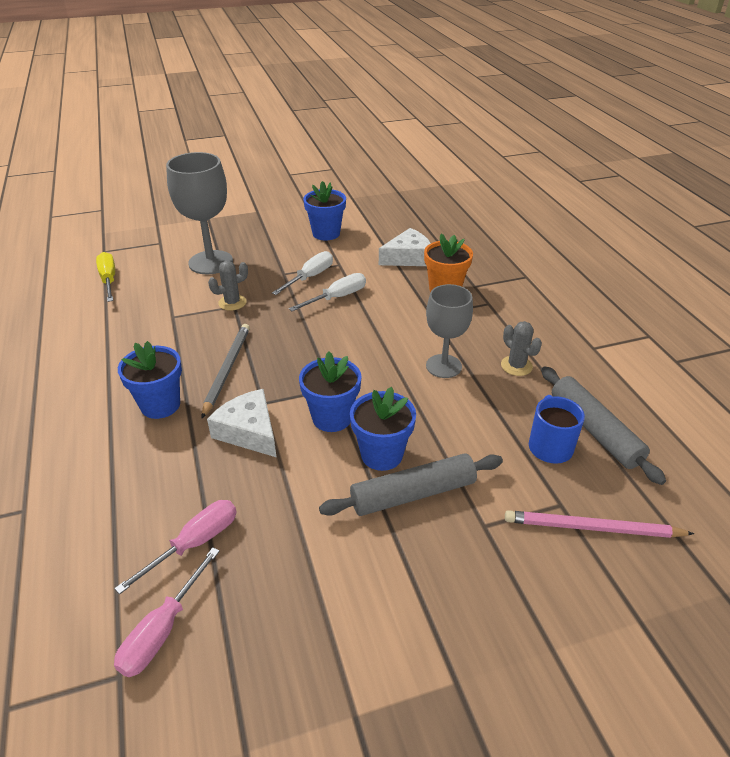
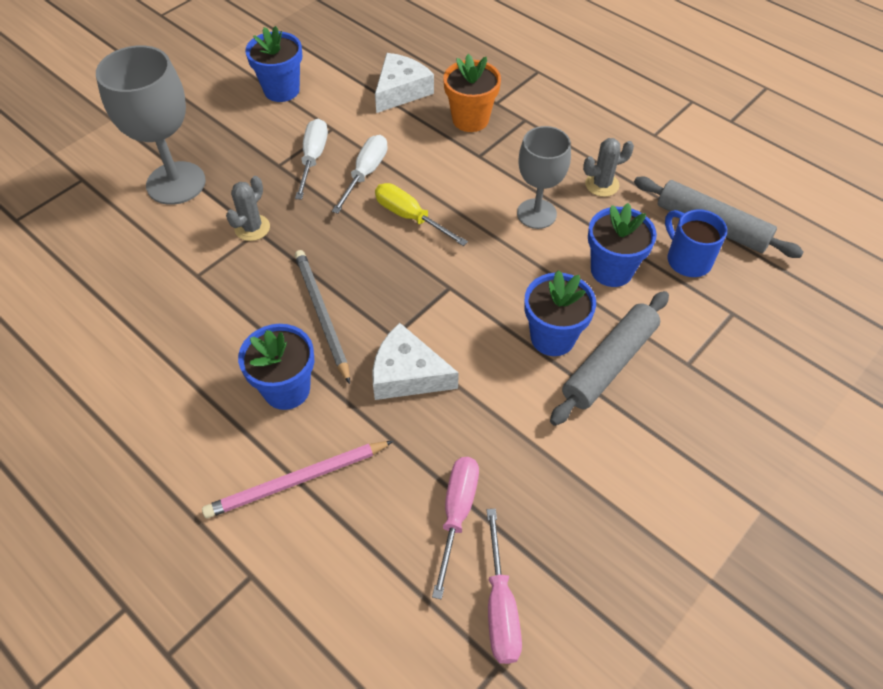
camera: 30 degrees left, 15 degrees up
(108, 280) = (65, 258): yellow screwdriver -> yellow screwdriver (410, 217)
(332, 418) = (476, 320): blue flower pot -> blue flower pot (611, 270)
(516, 366) = (602, 184): grey cactus -> grey cactus turned 45 degrees counterclockwise
(592, 528) = (769, 323): pink pencil -> pink pencil (297, 481)

